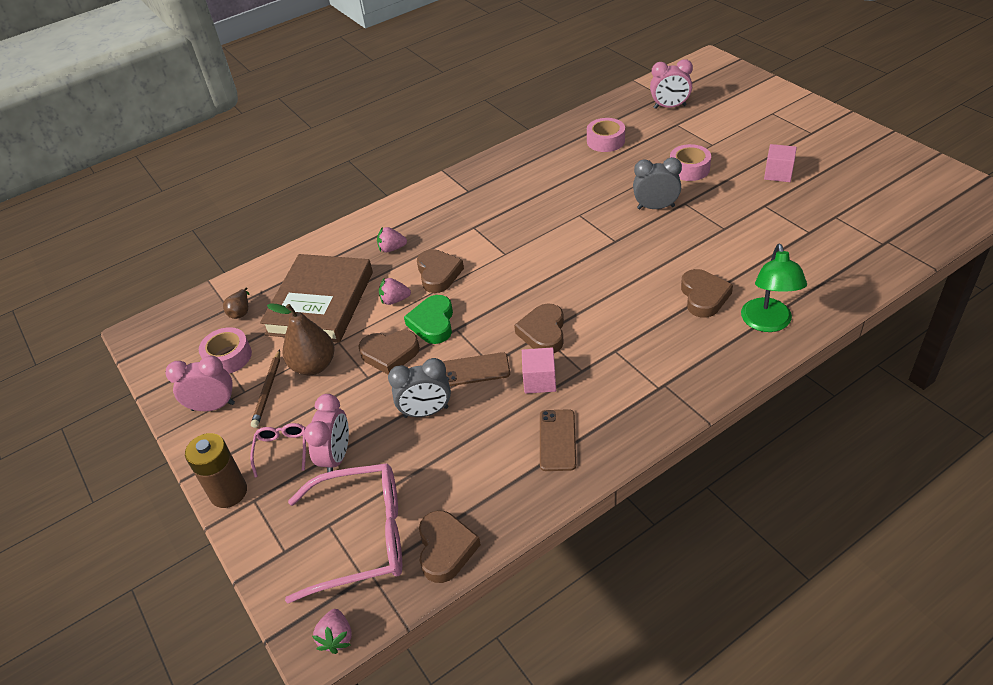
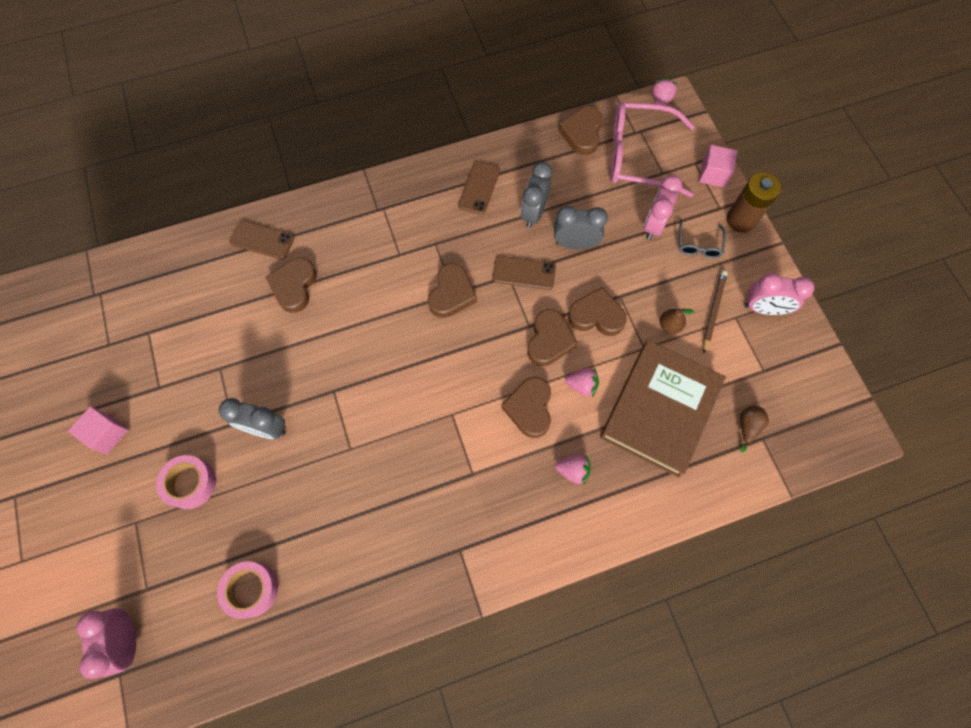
camera: 170 degrees left, 25 degrees up
(228, 357) = (755, 365): pink tape -> none
(282, 450) = (698, 245): pink glasses -> grey glasses
(314, 366) = (669, 325): brown pear -> brown pear, size x0.52
(433, 323) = (549, 340): green heart -> brown heart
(482, 431) = (534, 213): none -> grey clock
(539, 381) = (473, 244): pink cube -> pink cube (713, 174)
(669, 107) = (128, 639): pink clock -> pink clock turned 120 degrees counterclockwise
(767, 323) = (262, 240): green lamp -> brown phone

